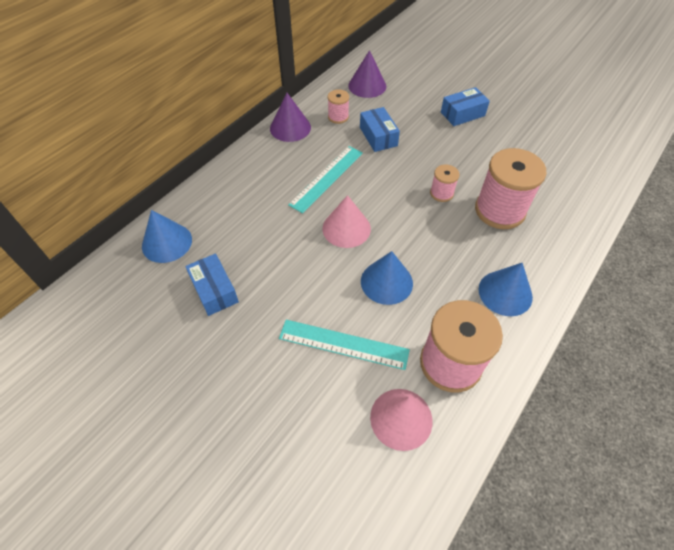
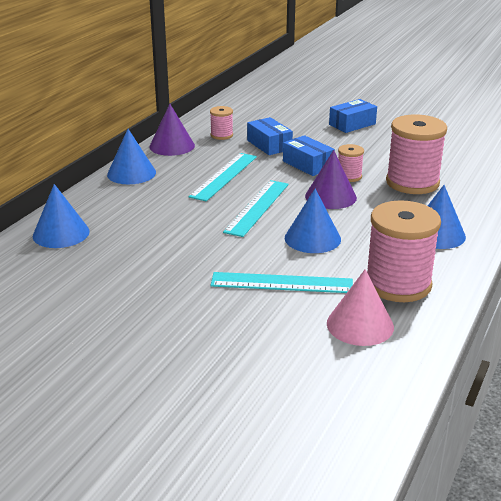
camera: 10 degrees left, 25 degrees down
(214, 290) = (127, 261): blue box -> blue box (308, 165)
(246, 163) = (131, 173): none -> blue cone
(346, 228) = (257, 207): pink cone -> turquoise ruler
(367, 86) = (245, 113): purple cone -> purple cone (330, 196)

